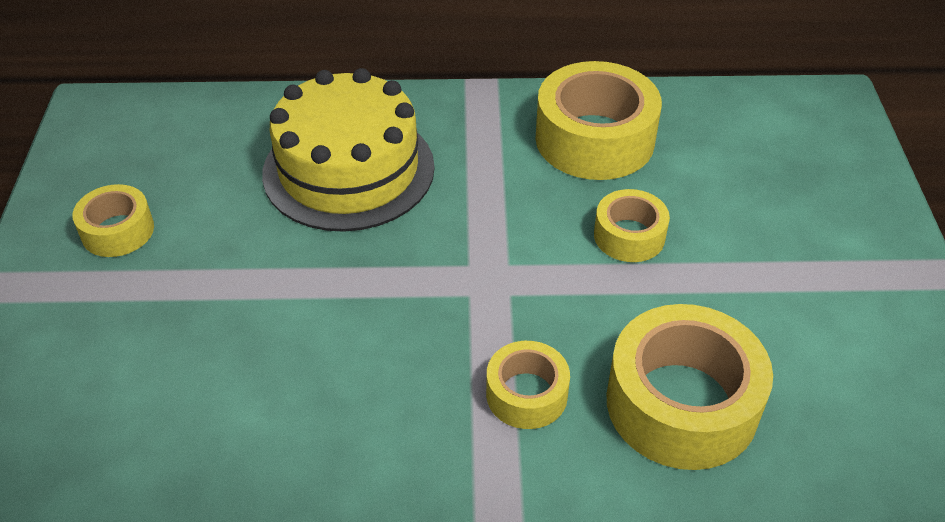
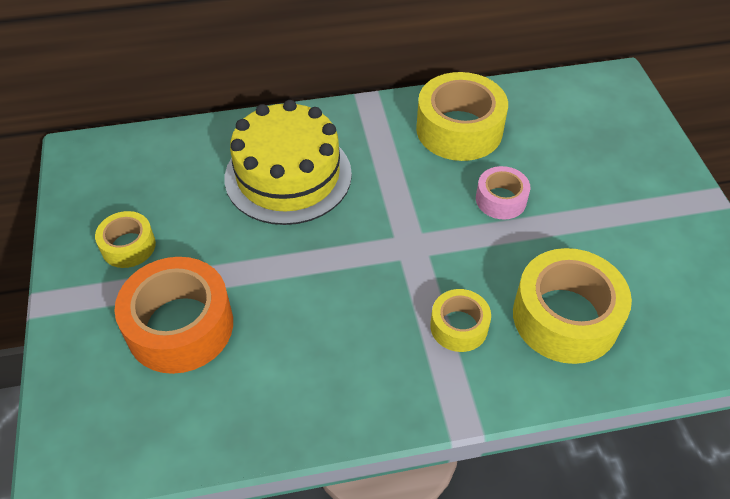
camera: 10 degrees left, 5 degrees up
(152, 339) = (180, 326): none -> orange tape
(629, 236) = (501, 199): yellow tape -> pink tape

